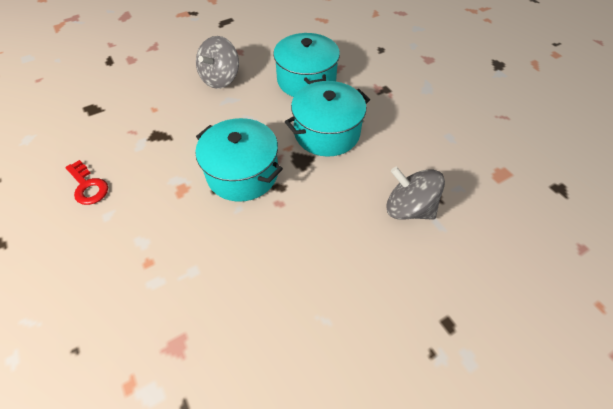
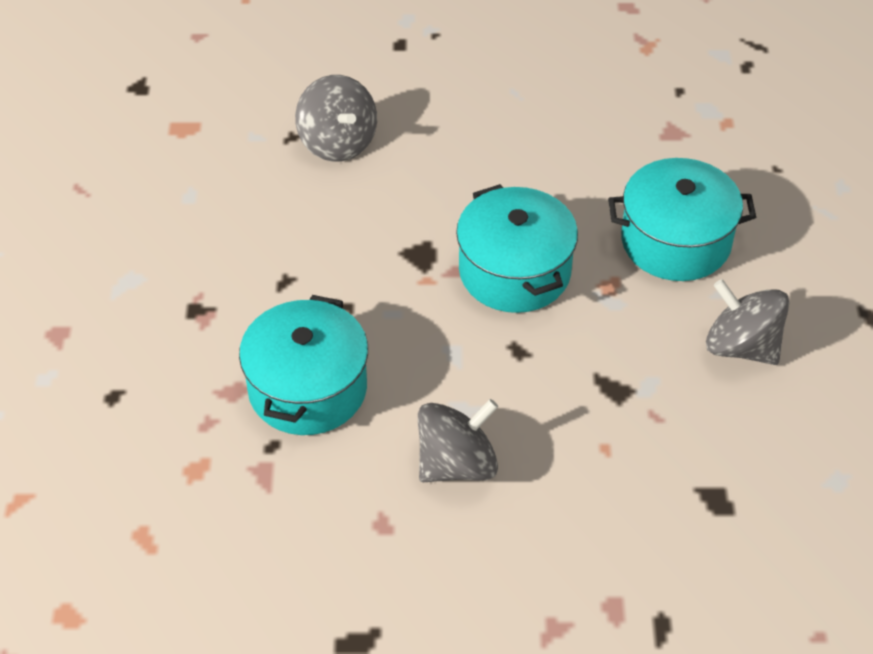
camera: 150 degrees left, 5 degrees down
(88, 186) = (742, 346): red key -> grey spinning top
(327, 132) = (353, 278): turquoise pot -> turquoise pot (675, 241)

